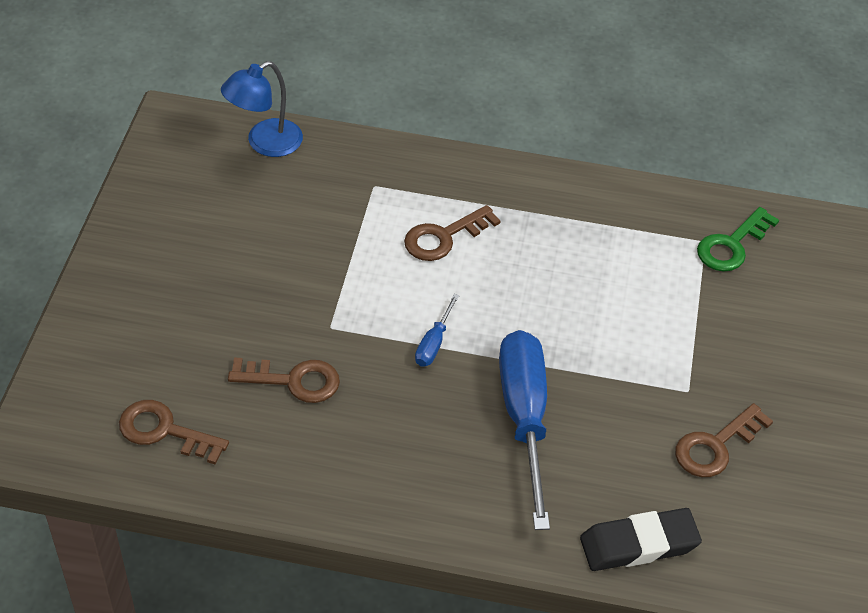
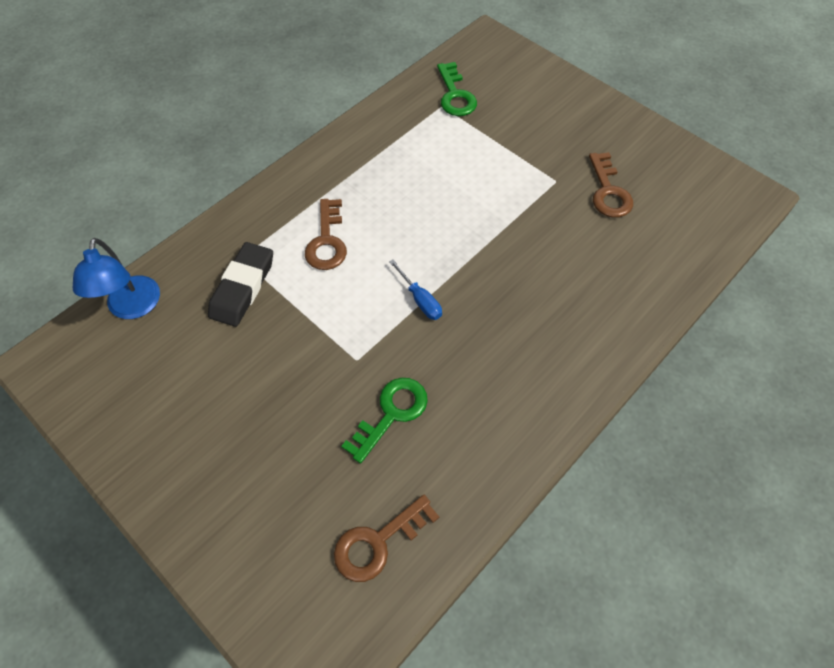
camera: 55 degrees left, 10 degrees up
(293, 381) = (391, 414): brown key -> green key
(524, 418) = (523, 281): blue screwdriver -> none
(639, 544) = (663, 274): black eraser -> black eraser (242, 287)

